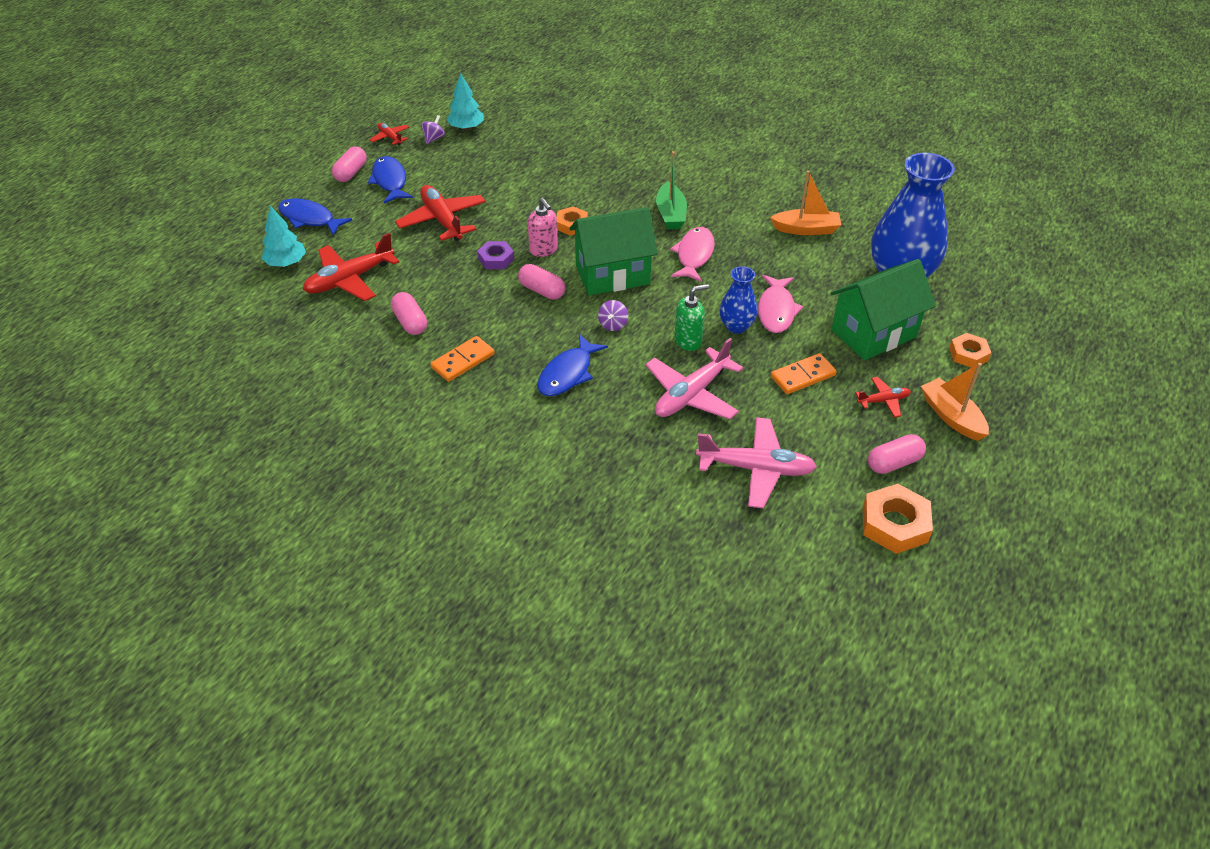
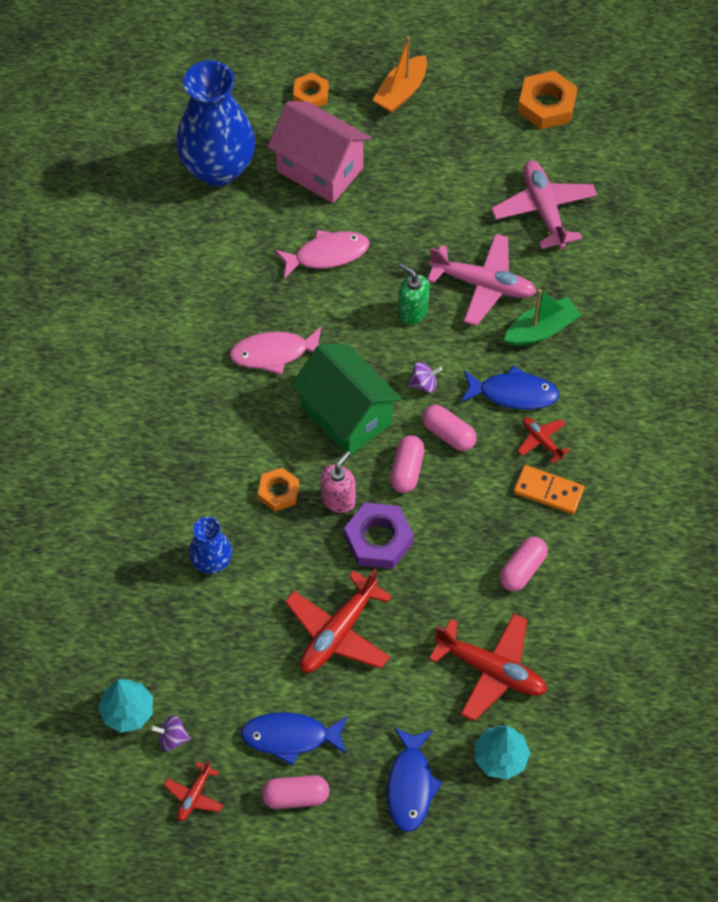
camera: 115 degrees left, 15 degrees up
(390, 181) = (290, 737): blue fish -> blue fish turned 45 degrees clockwise
(496, 259) = (378, 539): purple nut -> purple nut, size x1.58
(670, 214) = (210, 401): green boat -> green boat (541, 330)
(736, 326) = (369, 280): blue vase -> blue vase (212, 561)
(803, 376) = (410, 208): orange domino -> none
(806, 229) = (176, 267): orange boat -> none
(873, 333) = (320, 170): green house -> pink house
(883, 401) = (409, 142): red plane -> red plane (541, 441)
(894, 463) = (480, 119): pink capsule -> pink capsule (448, 434)

